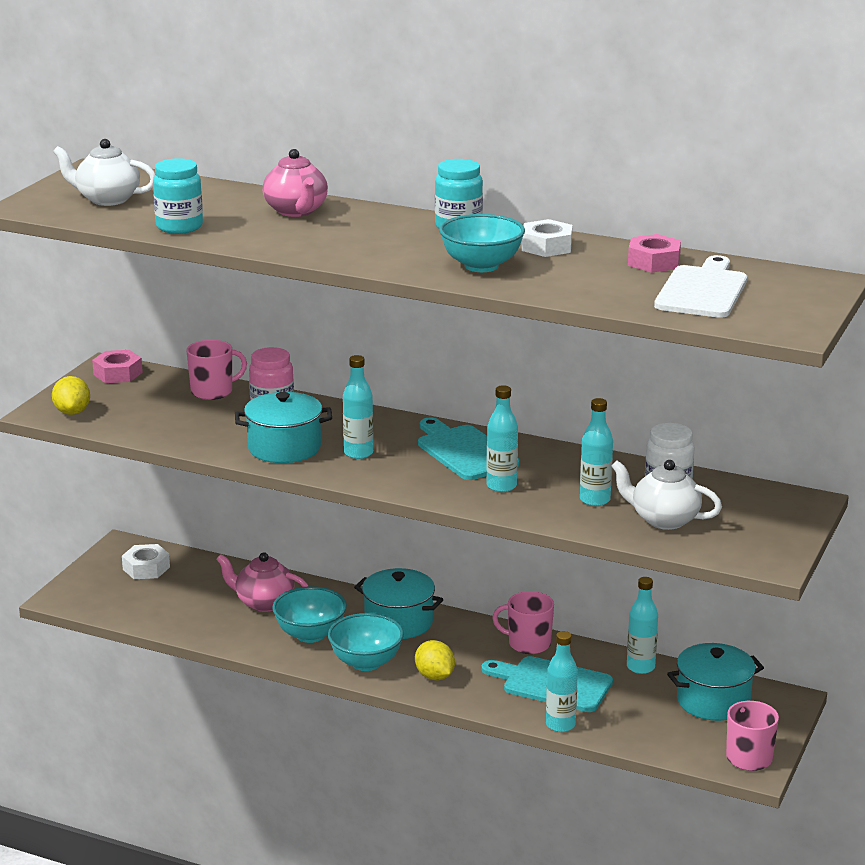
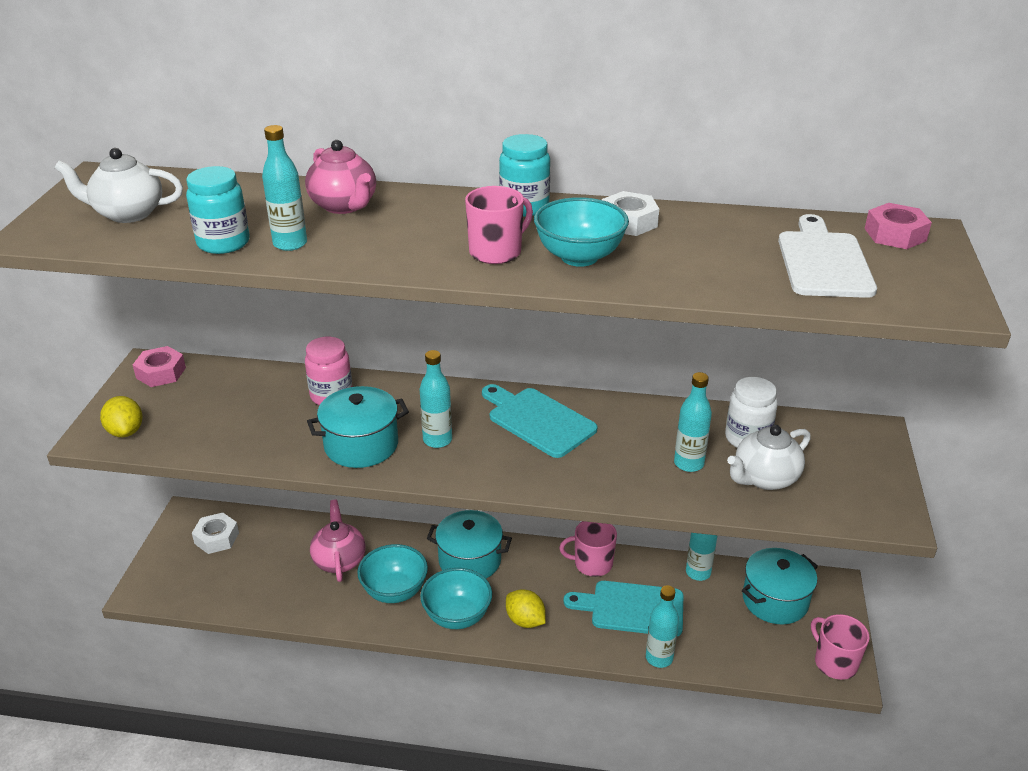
camera: 15 degrees left, 10 degrees up
(213, 391) = (264, 381): pink mug -> pink mug (496, 252)
(263, 603) = (339, 560): pink teapot -> pink teapot turned 75 degrees clockwise
(501, 486) = (593, 460): turquoise bottle -> turquoise bottle (290, 244)
(653, 262) = (747, 229): pink nut -> pink nut (895, 234)
(663, 520) = (764, 478): white teapot -> white teapot turned 45 degrees counterclockwise

